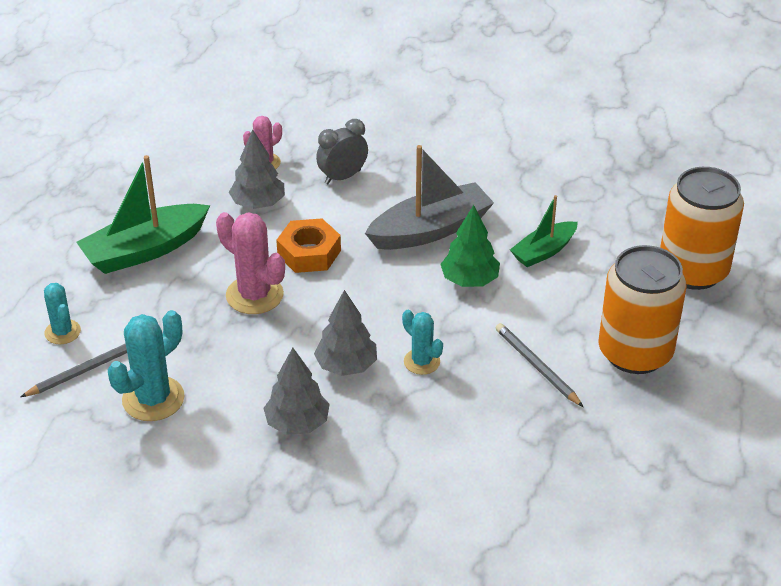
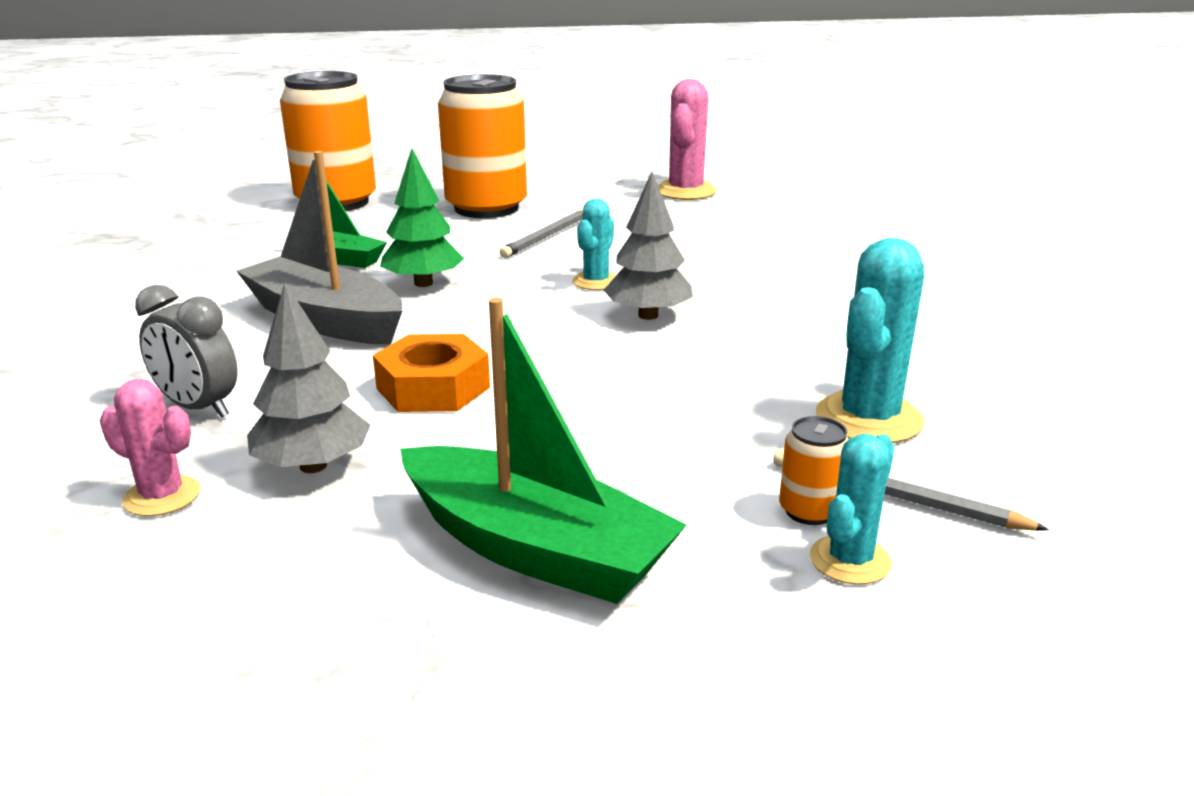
camera: 115 degrees left, 15 degrees down
(101, 337) = (809, 511): none -> orange can
(153, 399) = (868, 418): turquoise cactus -> turquoise cactus turned 75 degrees counterclockwise
(254, 295) = (570, 404): pink cactus -> pink cactus (685, 191)
(297, 423) = (776, 320): grey tree -> none

